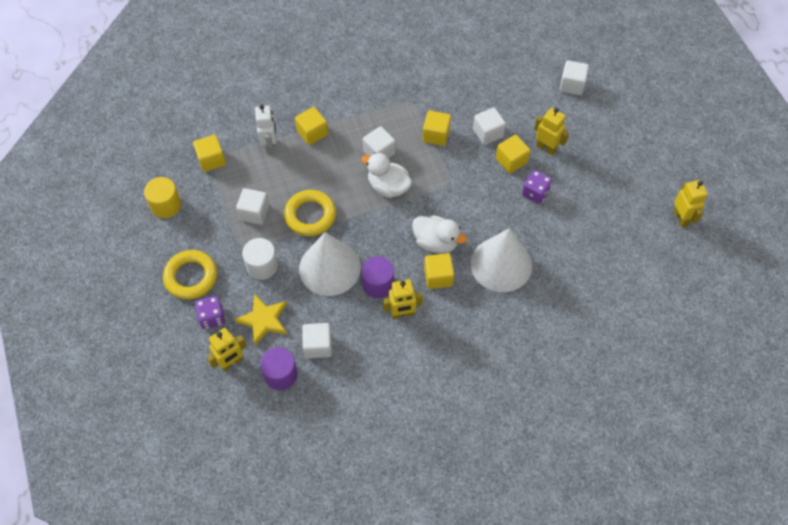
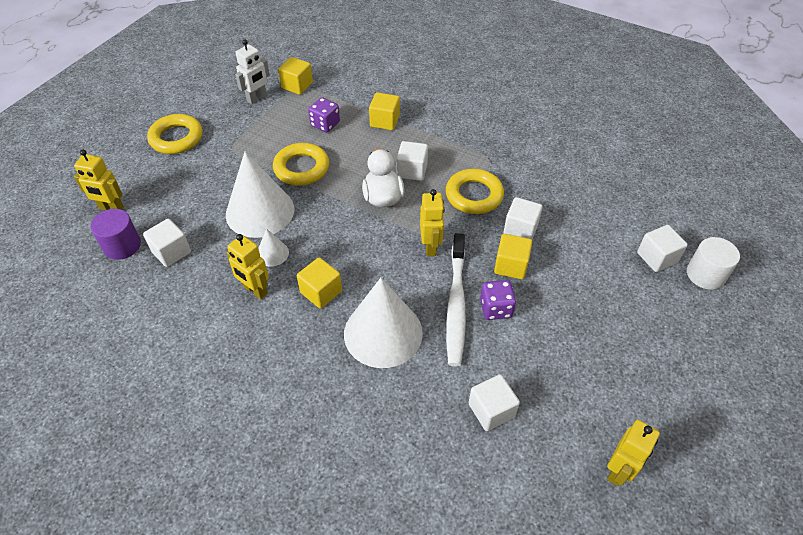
camera: 50 degrees right, 10 degrees down
(166, 205) = (231, 88): yellow cylinder -> none
(212, 317) = (147, 172): purple dice -> purple dice (325, 124)
(254, 213) = (271, 136): white cube -> white cube (491, 410)
(262, 266) = (223, 170): white cylinder -> white cylinder (705, 274)
(264, 320) = (170, 202): yellow star -> none
(270, 145) = (345, 106): white robot -> white robot (257, 98)
(378, 284) = (272, 253): purple cylinder -> white cone
(436, 135) = (474, 195): yellow cube -> yellow ring
(436, 242) = (358, 267): white duck -> none
(513, 210) = (456, 304): none -> white toothbrush
(546, 148) = (558, 284): yellow robot -> yellow robot (430, 246)

